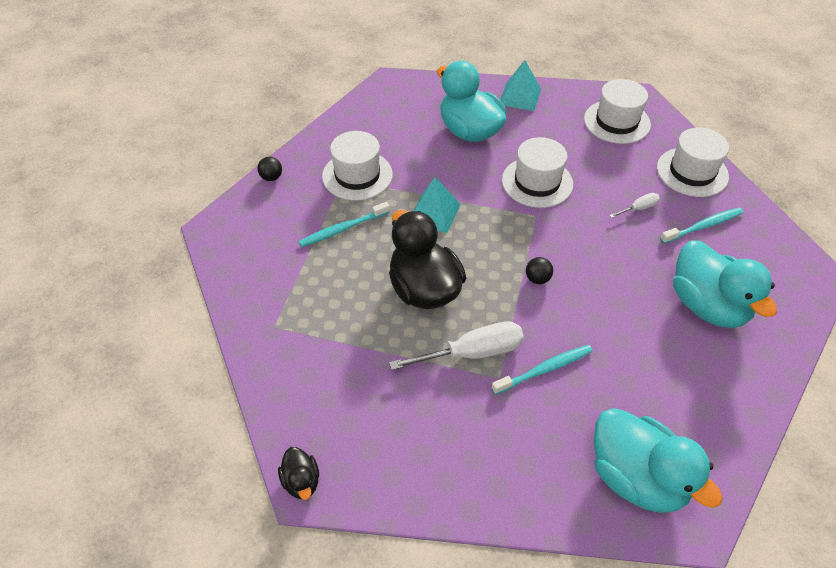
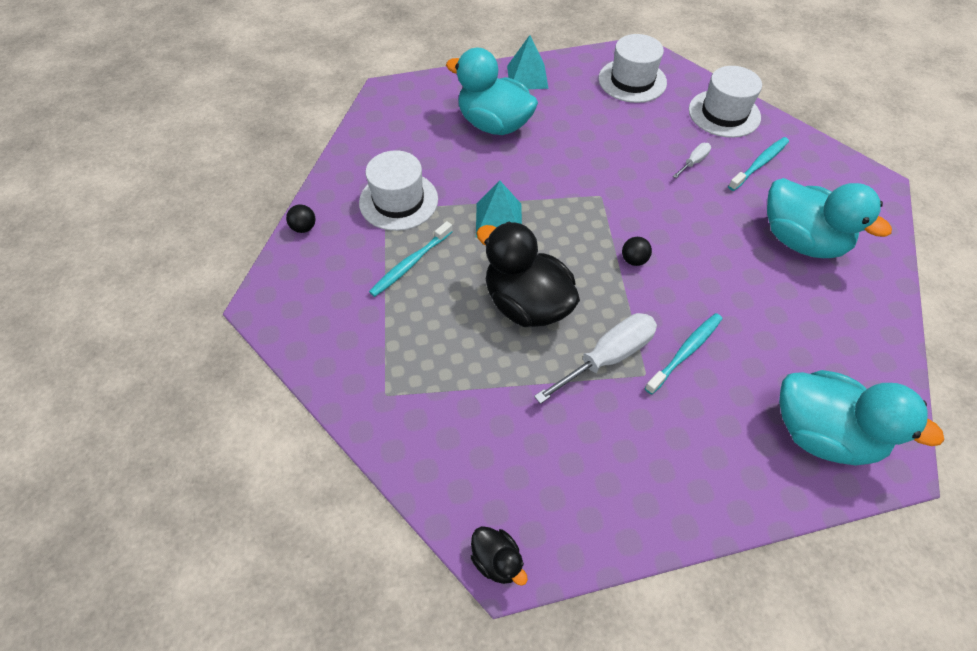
camera: 20 degrees left, 5 degrees up
(537, 182) = (586, 160): white hat -> none

